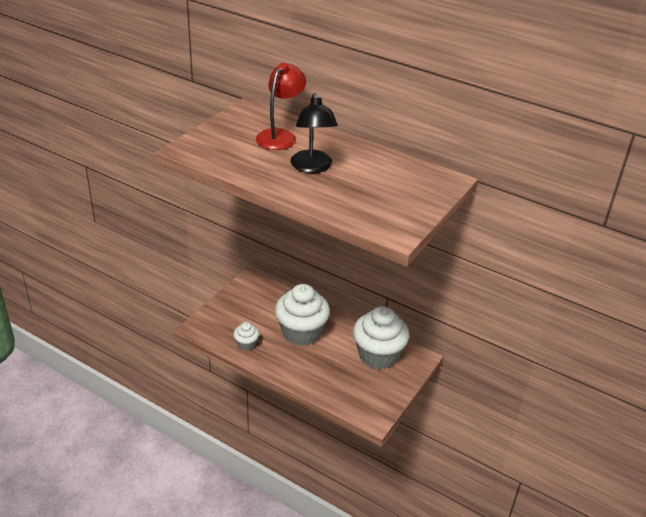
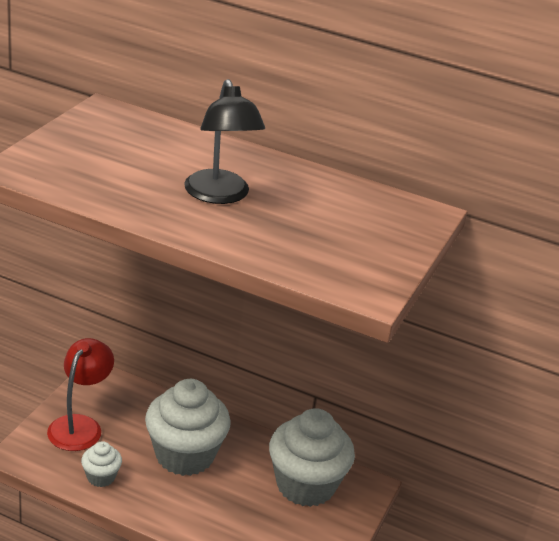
camera: 10 degrees left, 5 degrees down
(280, 136) = (161, 149): red lamp -> red lamp (80, 425)

